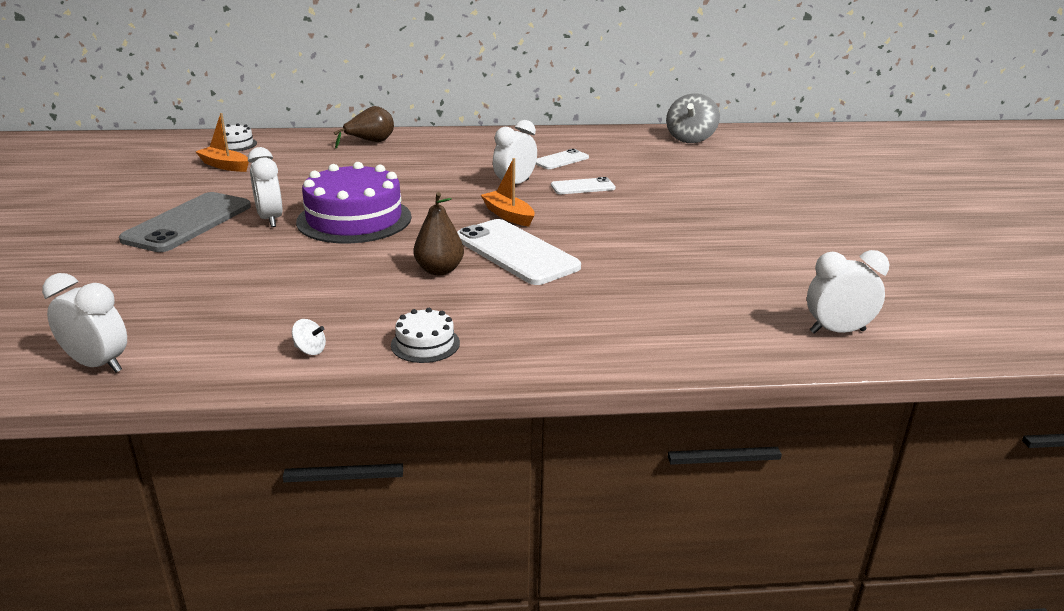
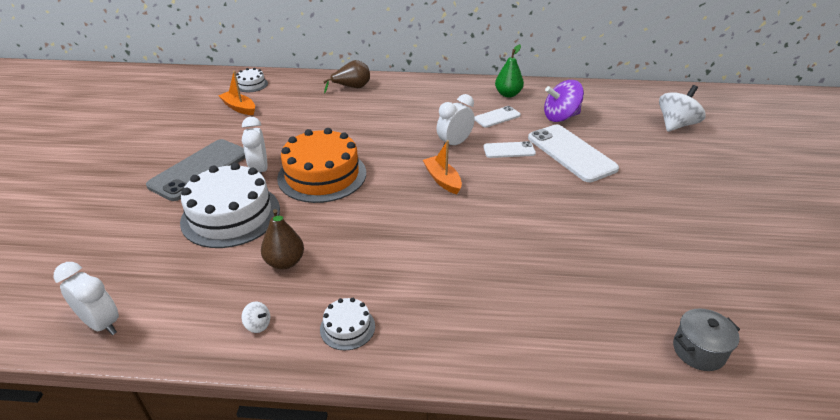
camera: 10 degrees right, 10 degrees up
(244, 260) = (231, 215): none -> white cake
(354, 219) = (322, 175): purple cake -> orange cake
(439, 270) = (375, 240): brown pear -> brown pear (285, 262)
(516, 252) = (440, 225): white phone -> white phone (571, 153)
(569, 140) = (508, 94): none -> green pear
(637, 157) = (560, 117): none -> purple spinning top
(690, 139) = (609, 98): grey spinning top -> none
(772, 157) = (676, 125): none -> white spinning top
(837, 331) = (698, 351): white clock -> grey pot

